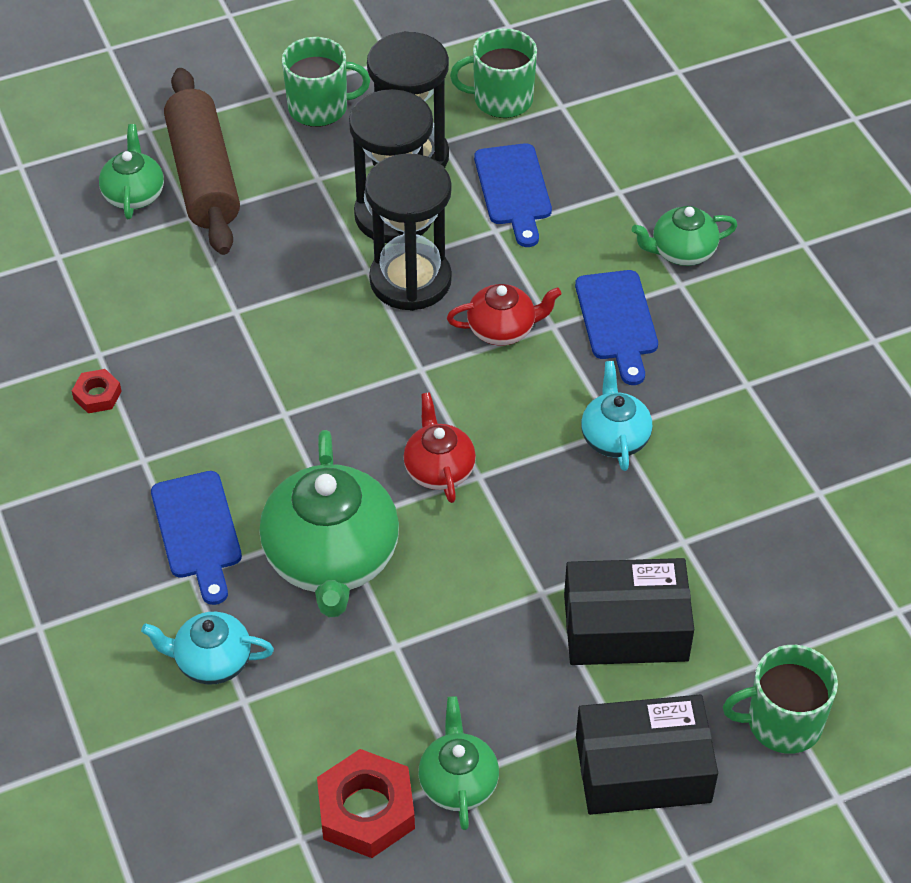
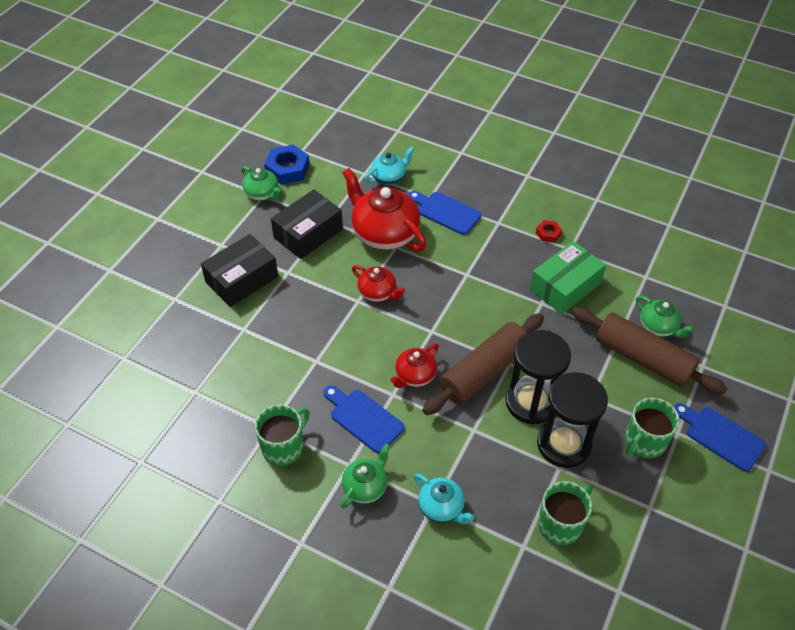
camera: 140 degrees right, 0 degrees up
(176, 311) = (565, 286): none -> green box
(332, 559) = (384, 233): green teapot -> red teapot
(366, 810) = (287, 169): red nut -> blue nut
(410, 280) = (484, 371): black hourglass -> brown rolling pin
(513, 190) = (490, 463): blue cutting board -> blue cutting board (721, 436)
(614, 437) = (313, 356): turquoise teapot -> turquoise teapot (442, 507)
(643, 769) = (195, 236): black box -> black box (308, 233)
(782, 722) = (149, 283): green mug -> green mug (283, 447)

